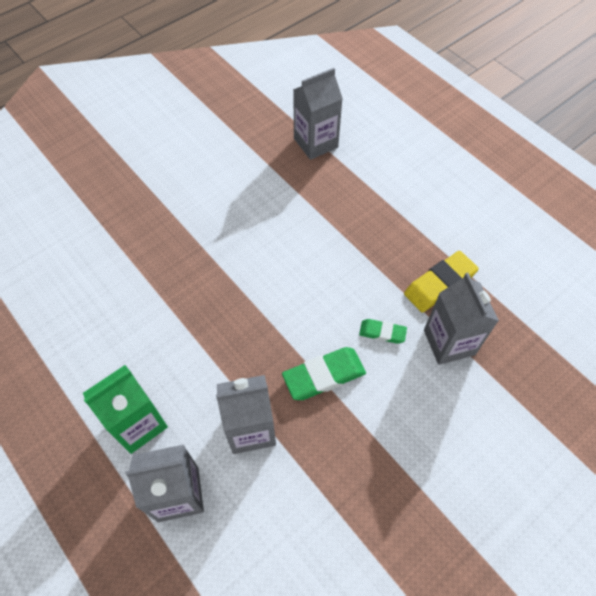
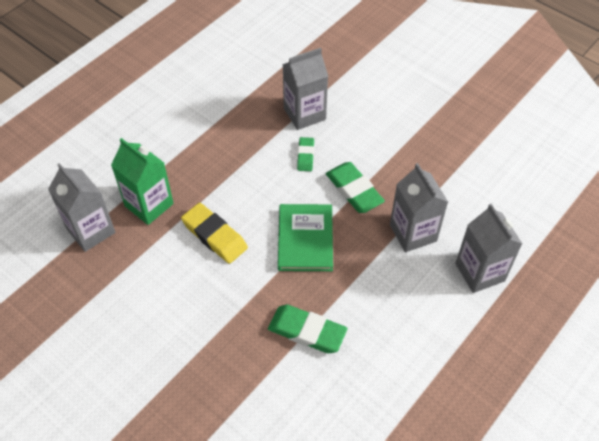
camera: 100 degrees left, 5 degrees down
(138, 424) = (434, 317): green carton -> green carton (149, 205)
(161, 298) = (307, 331): none -> green eraser
(267, 314) = (305, 239): none -> green book
(439, 284) = (251, 122): yellow eraser -> yellow eraser (214, 236)

